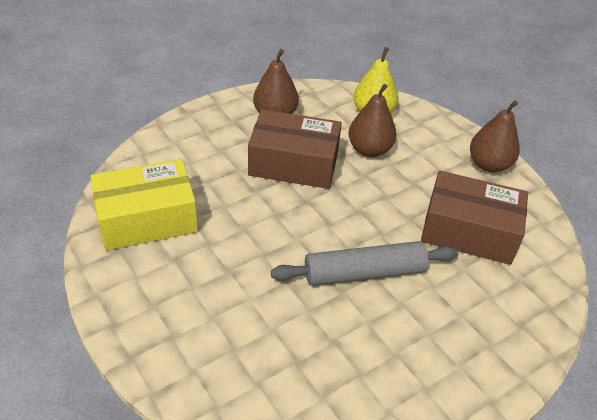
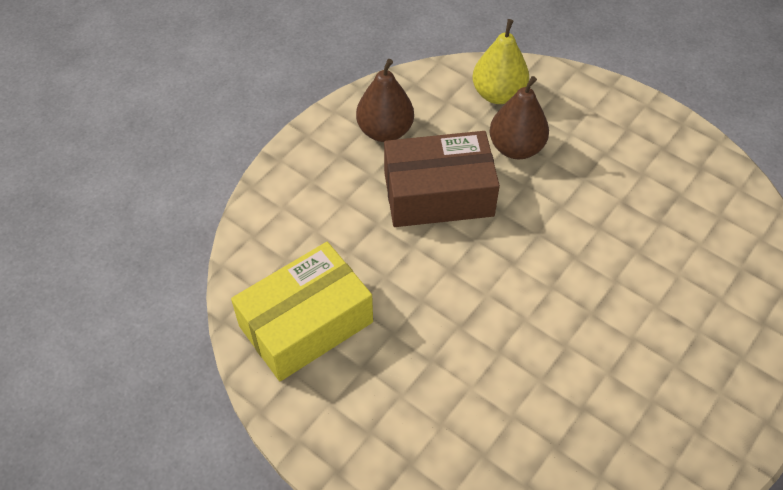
camera: 15 degrees left, 10 degrees up
(364, 272) = (579, 313): grey rolling pin -> none
(468, 231) = (667, 224): brown box -> none
(489, 165) = (655, 127): brown pear -> none

